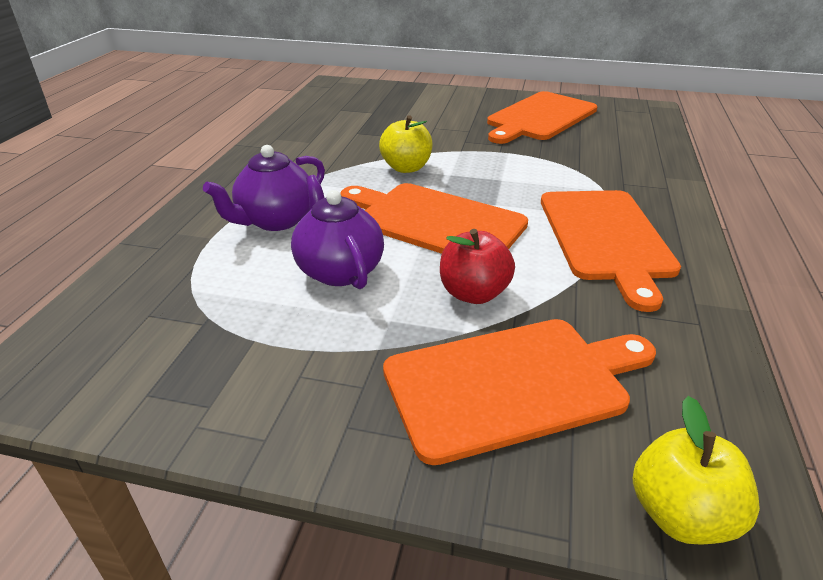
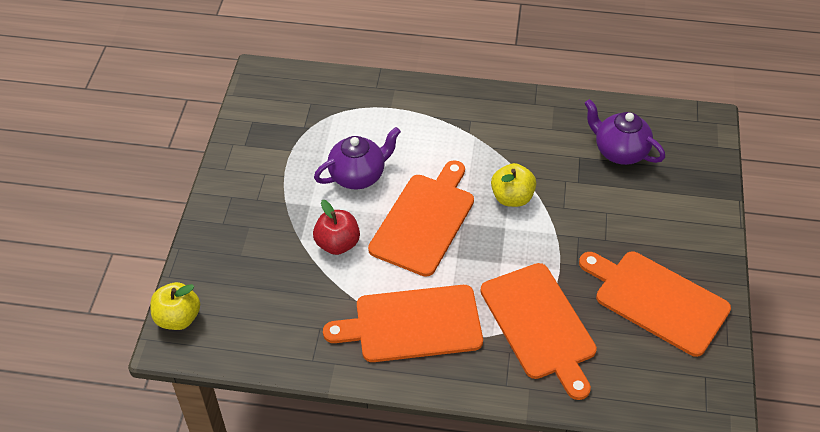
camera: 85 degrees right, 15 degrees up
(275, 220) = (415, 134): purple teapot -> purple teapot (619, 151)
(512, 384) = (258, 260): orange cutting board -> orange cutting board (539, 325)

